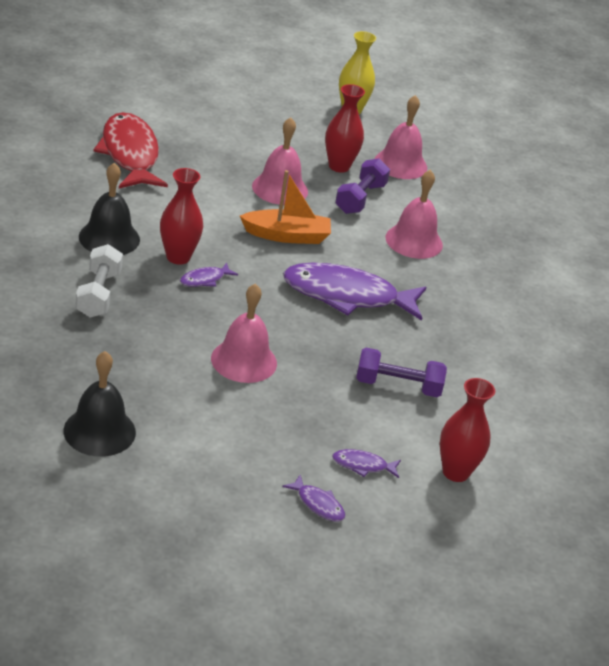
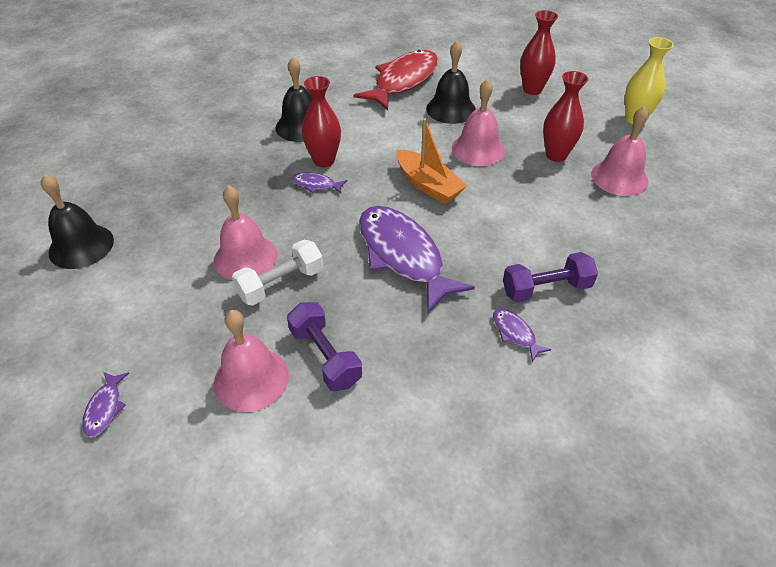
camera: 55 degrees right, 10 degrees up
(98, 294) = (234, 158): white dumbbell -> white dumbbell (281, 284)
(209, 163) = (451, 109): none -> black bell
(360, 198) = (536, 187): purple dumbbell -> purple dumbbell (546, 289)
(363, 465) = (188, 403): purple fish -> purple fish (515, 333)
(414, 241) = (534, 244): pink bell -> pink bell (251, 379)
(455, 472) = (247, 474): red vase -> red vase (532, 89)

